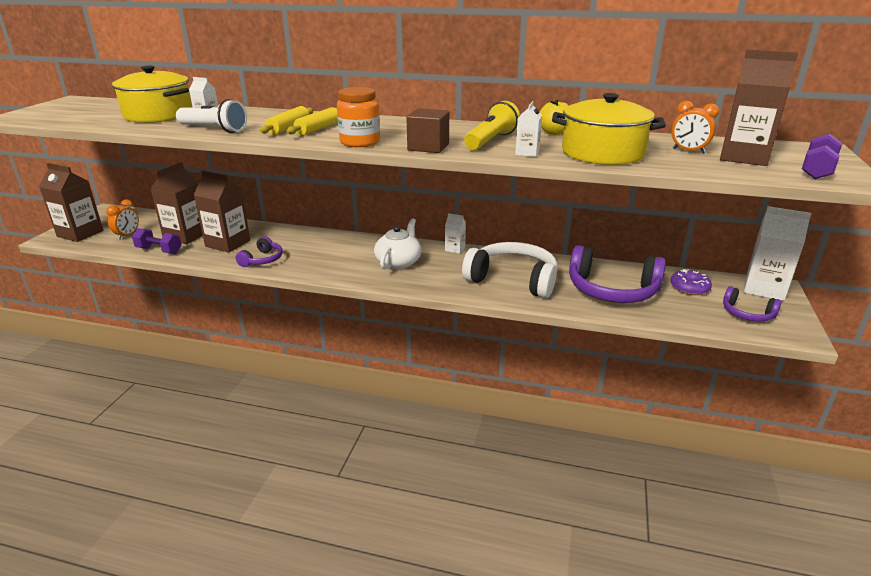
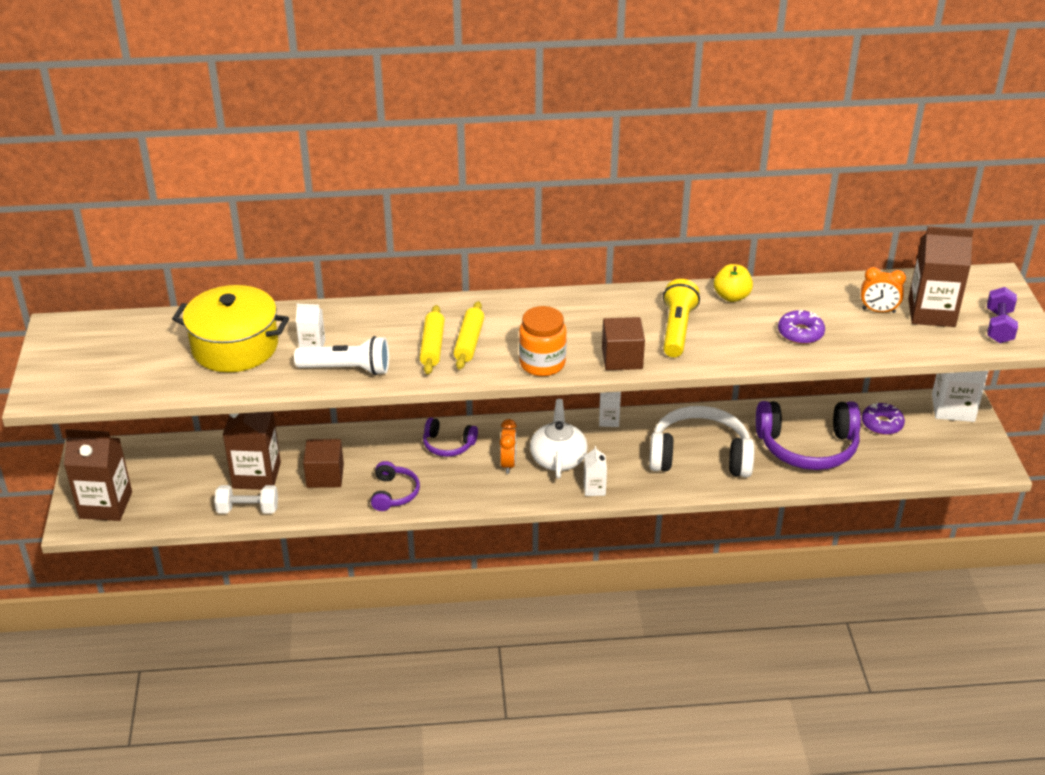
camera: 20 degrees left, 10 degrees up
(127, 235) = (177, 493): orange clock -> orange clock (508, 464)
(159, 250) = (248, 509): purple dumbbell -> white dumbbell
(228, 243) = (325, 476): brown carton -> brown cube
(527, 153) = (728, 349): white carton -> white carton (594, 488)
(602, 153) = (800, 333): yellow pot -> purple donut
(747, 313) = (945, 448): purple headphones -> purple headphones (448, 444)

